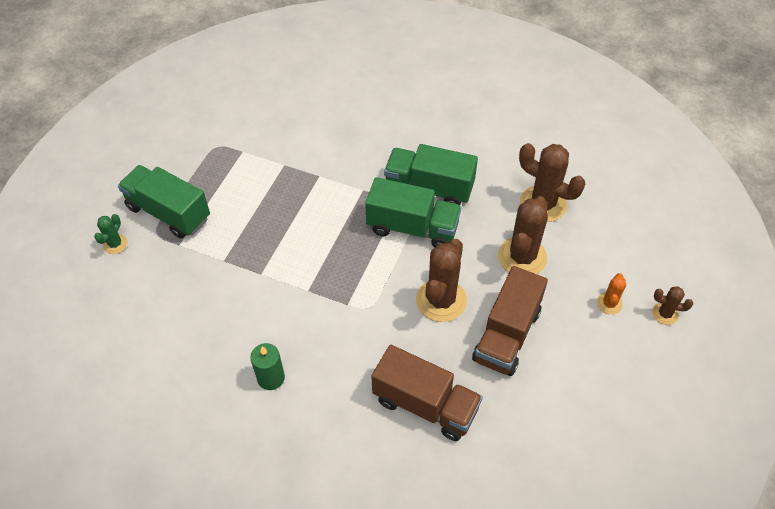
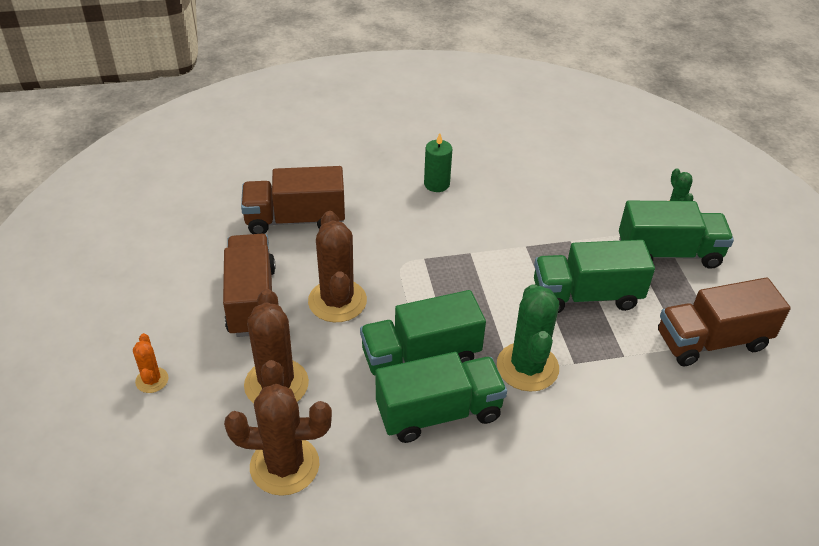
camera: 145 degrees right, 10 degrees down
(221, 146) = (712, 341): none -> brown truck
(262, 212) = (586, 296): none -> green truck
(350, 187) = (527, 367): none -> green cactus
(665, 314) = (81, 399): brown cactus -> none

